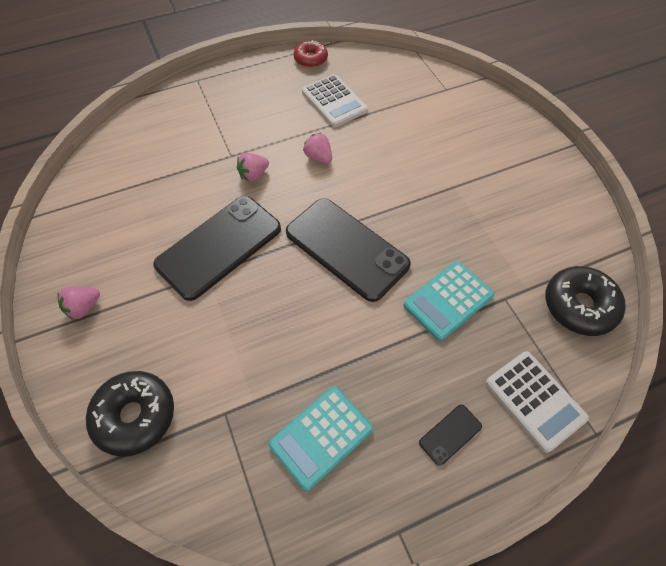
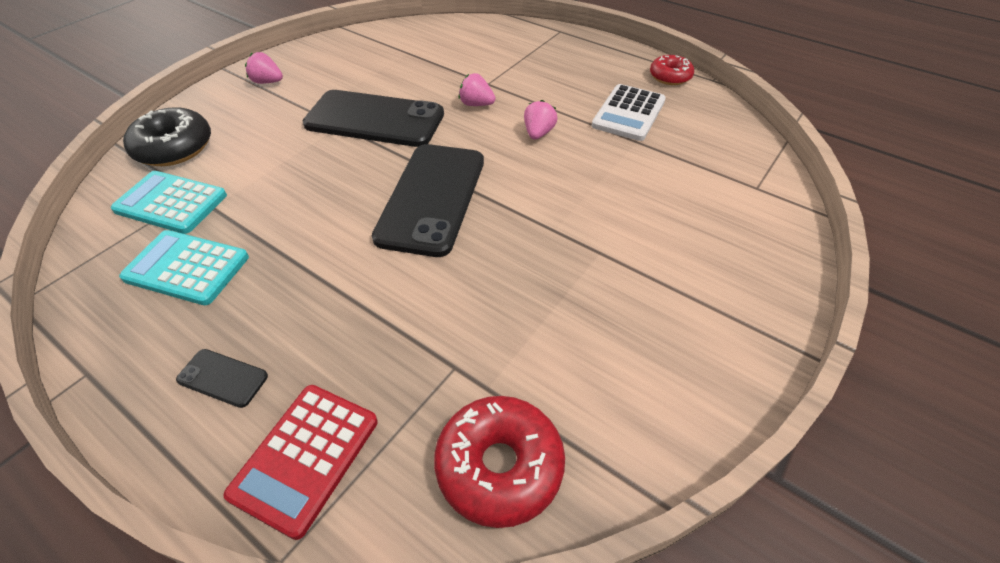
camera: 60 degrees right, 10 degrees down
(448, 300) = (415, 309): turquoise calculator -> turquoise calculator (171, 203)
(535, 400) = (306, 457): white calculator -> red calculator
(579, 306) = (499, 466): black donut -> red donut

